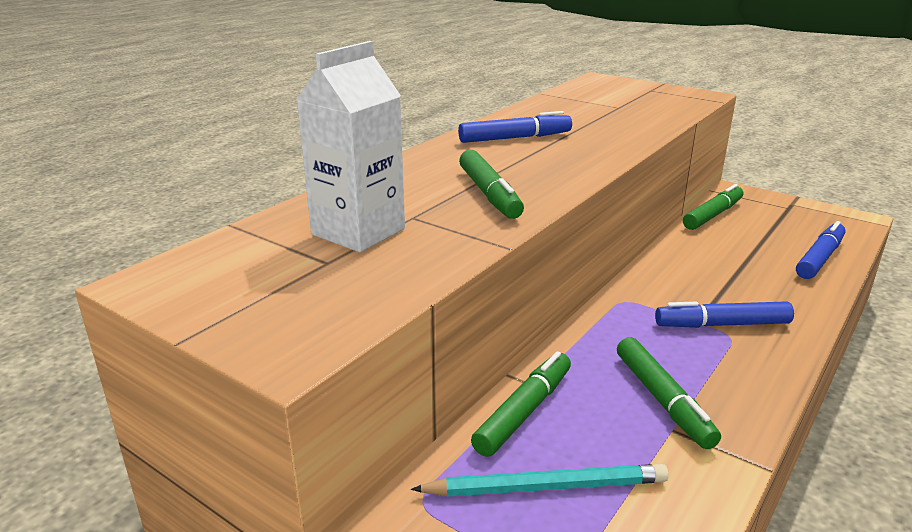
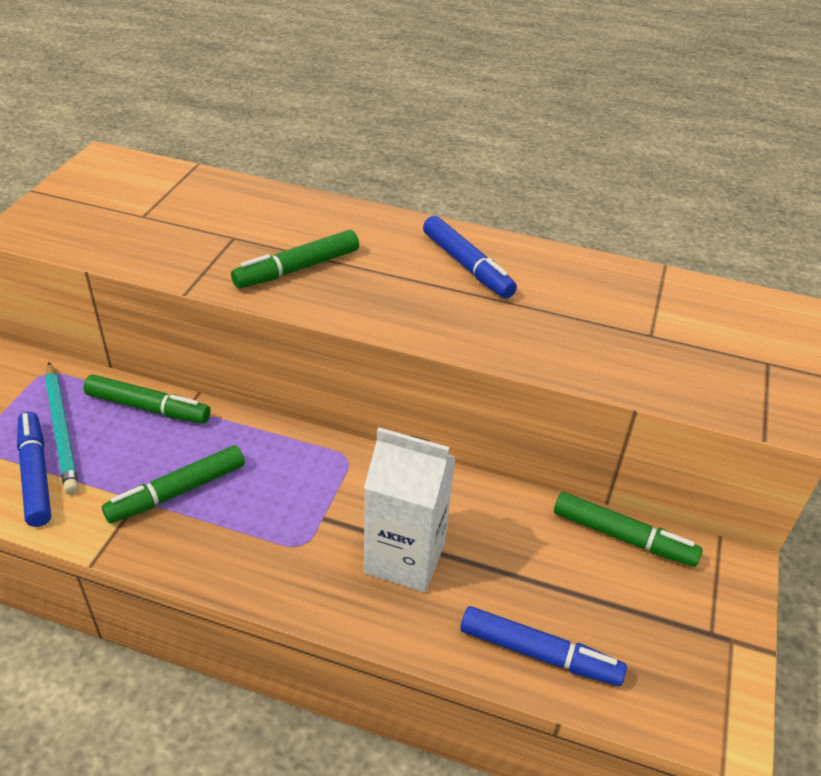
camera: 70 degrees right, 15 degrees up
(358, 232) = (196, 218): white carton -> white carton (405, 558)
(722, 325) = (323, 538): blue marker -> blue marker (36, 475)

